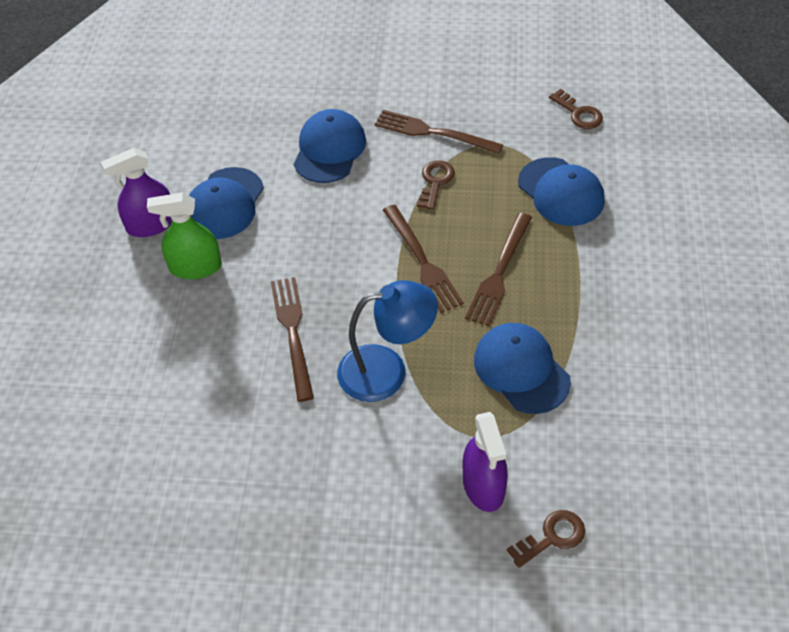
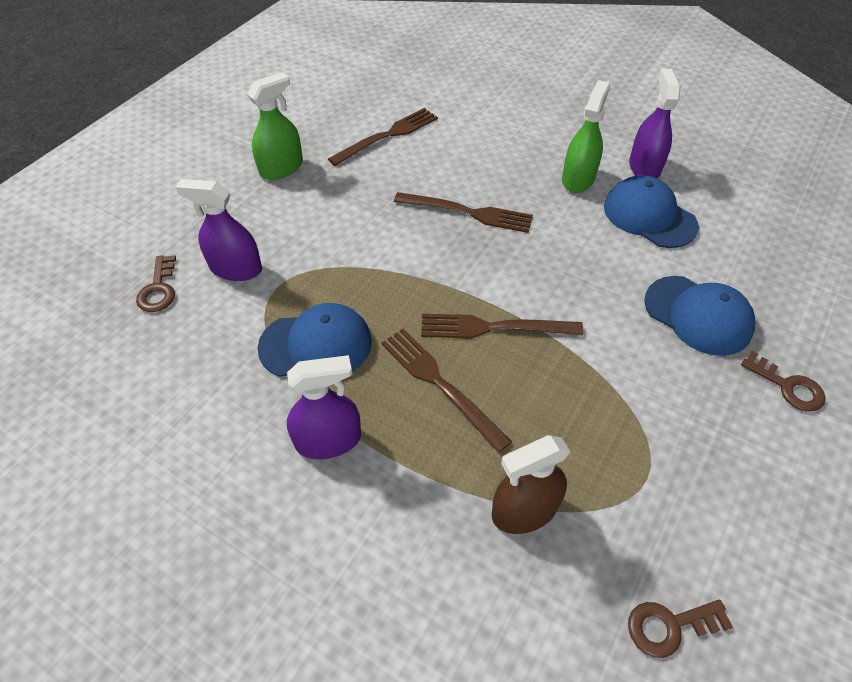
camera: 115 degrees right, 0 degrees up
(314, 539) = (281, 168): none -> green spray bottle
(387, 371) = (387, 254): blue lamp -> none
(433, 132) = (692, 422): brown fork -> brown fork (388, 136)
(435, 182) = (604, 387): brown key -> brown key (788, 386)
(561, 192) = (524, 510): blue cap -> brown spray bottle
(595, 316) = (328, 440): none -> purple spray bottle

